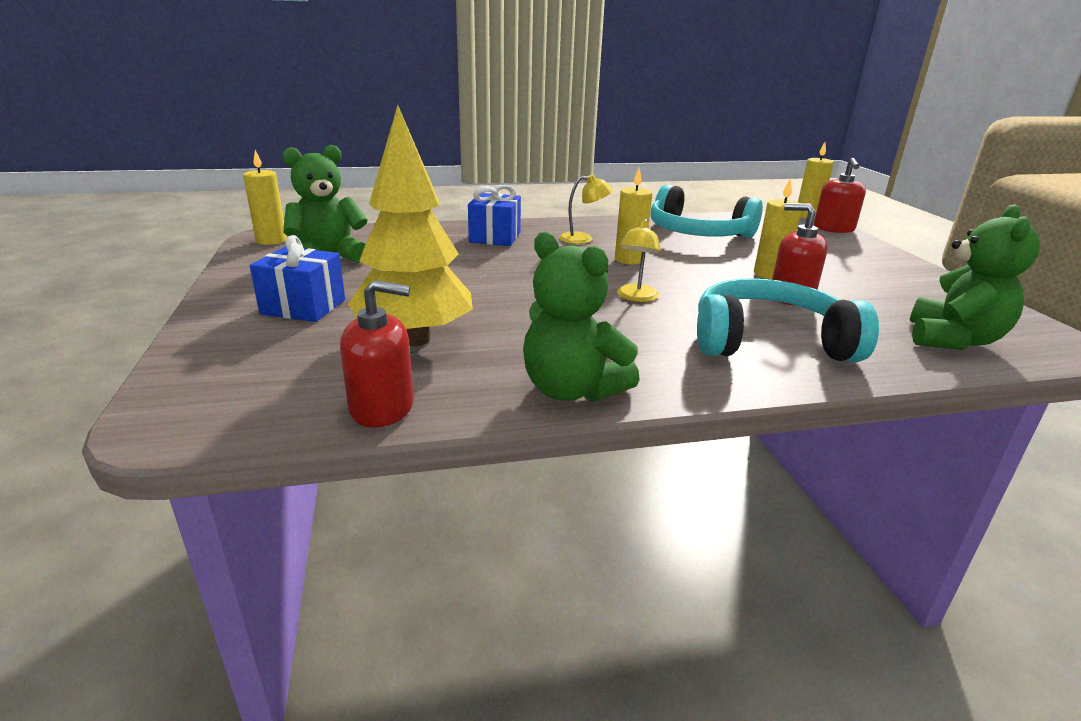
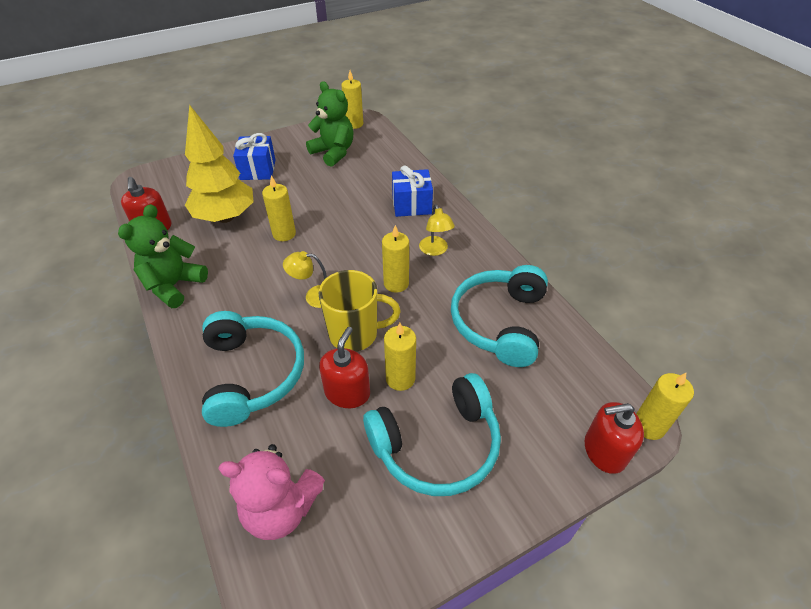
camera: 75 degrees right, 20 degrees up
(496, 303) = (284, 234): none -> yellow candle
(705, 285) = (355, 334): none -> yellow mug
(846, 271) = (437, 445): none -> turquoise headphones
(953, 340) = (281, 508): green teddy bear -> pink teddy bear

